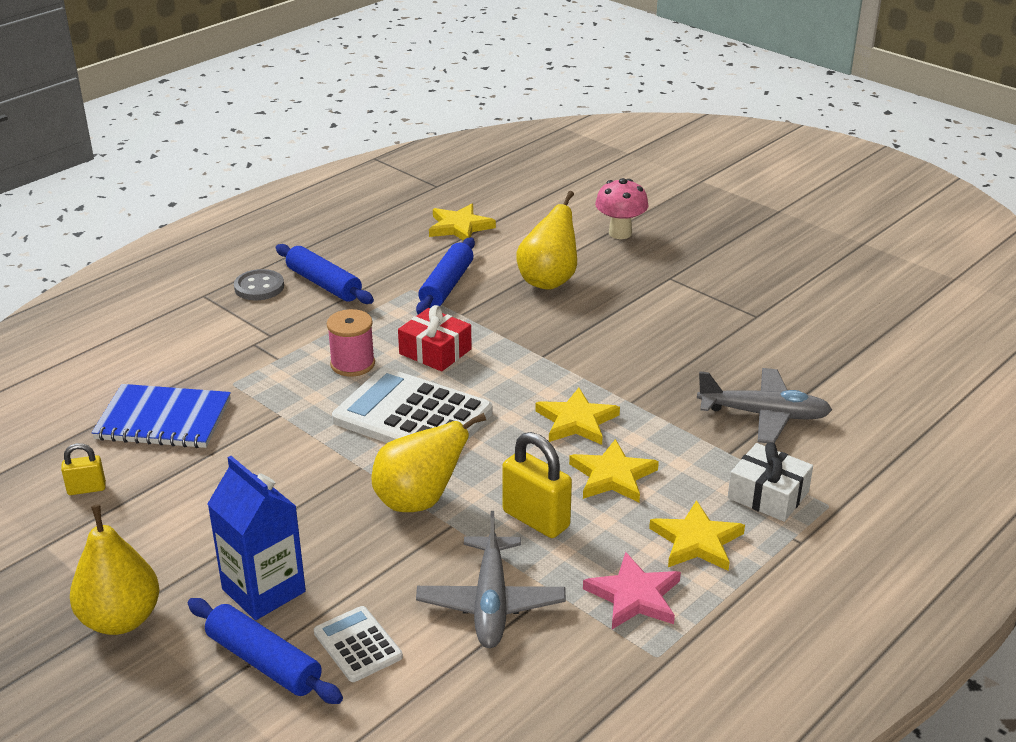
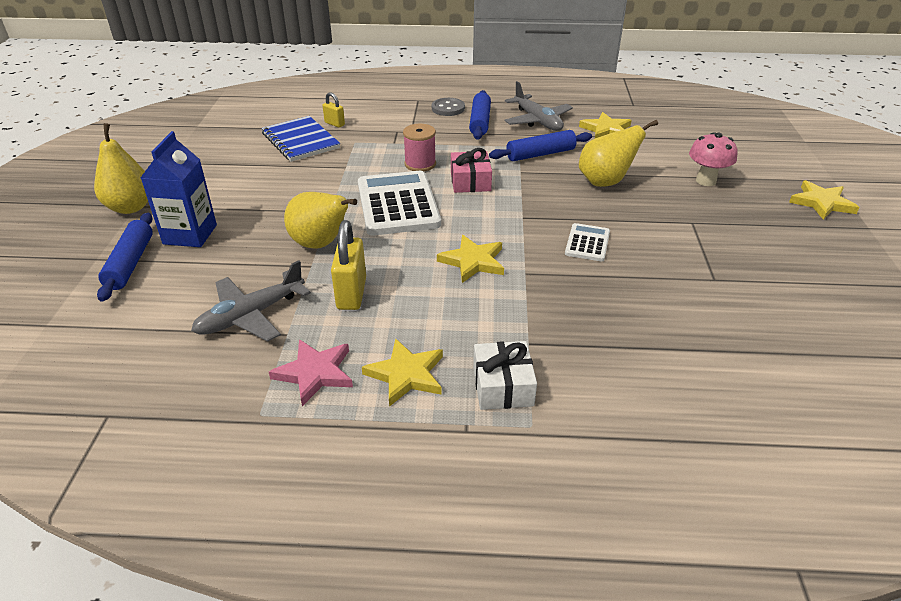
camera: 50 degrees right, 5 degrees up
(86, 489) = (223, 150): yellow padlock -> yellow padlock (334, 124)
(357, 645) = (169, 286): white calculator -> white calculator (587, 243)
(435, 351) = (470, 181): red gift -> pink gift
(612, 476) = (434, 303): yellow star -> yellow star (821, 203)
(764, 415) = (598, 339): grey plane -> grey plane (537, 121)

